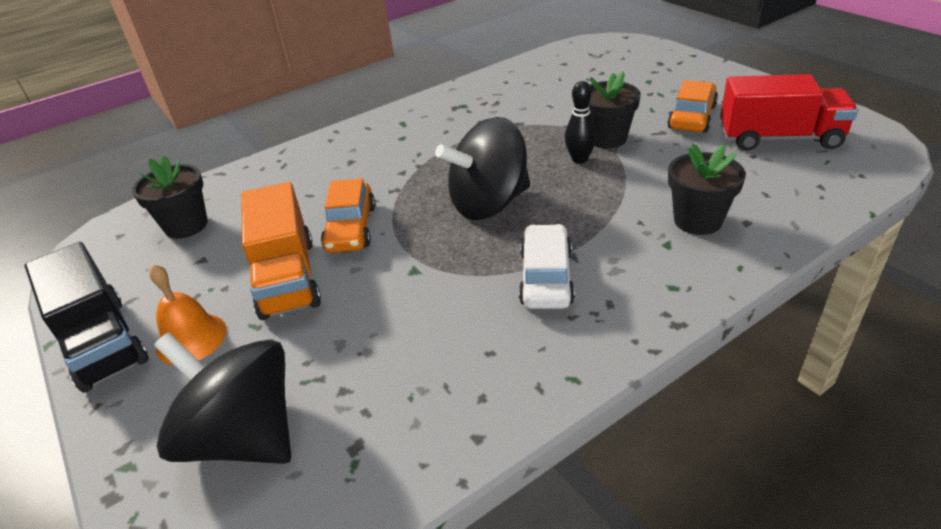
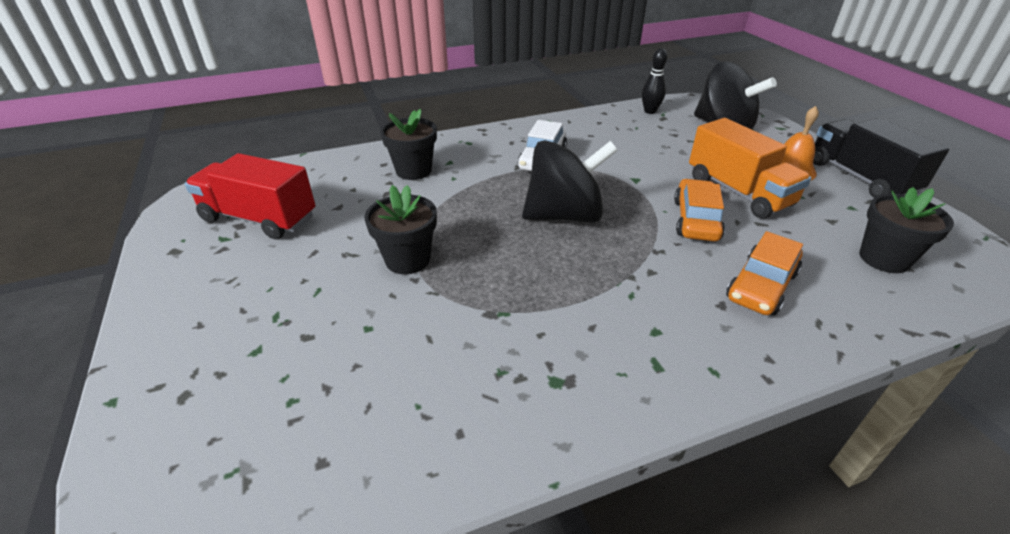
camera: 170 degrees left, 0 degrees up
(287, 278) = (738, 192): orange truck -> orange truck turned 150 degrees clockwise
(579, 159) = (456, 241): black bowling pin -> black bowling pin (650, 111)
(692, 117) = (293, 265): orange car -> orange car (761, 286)

